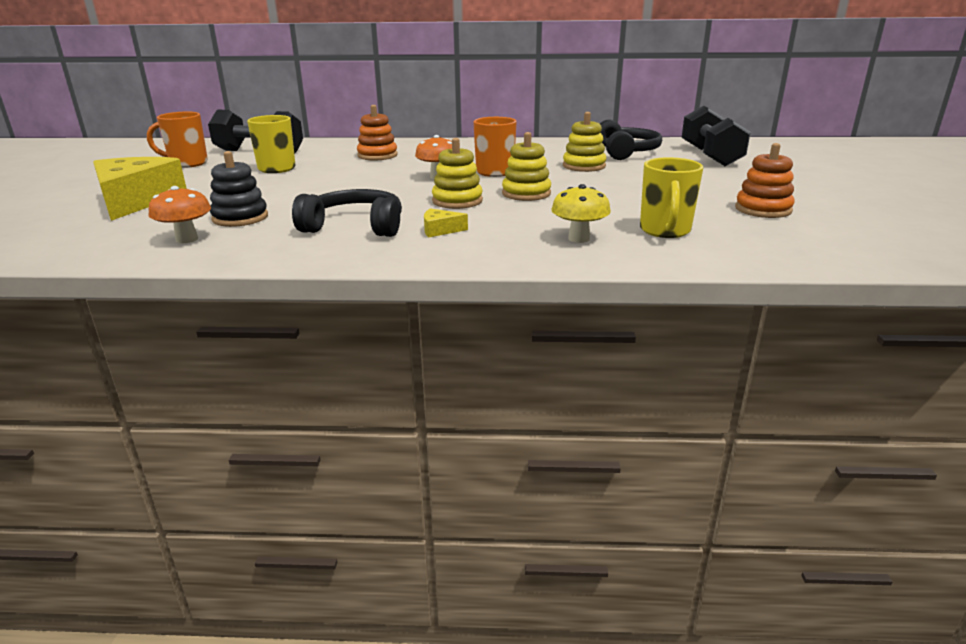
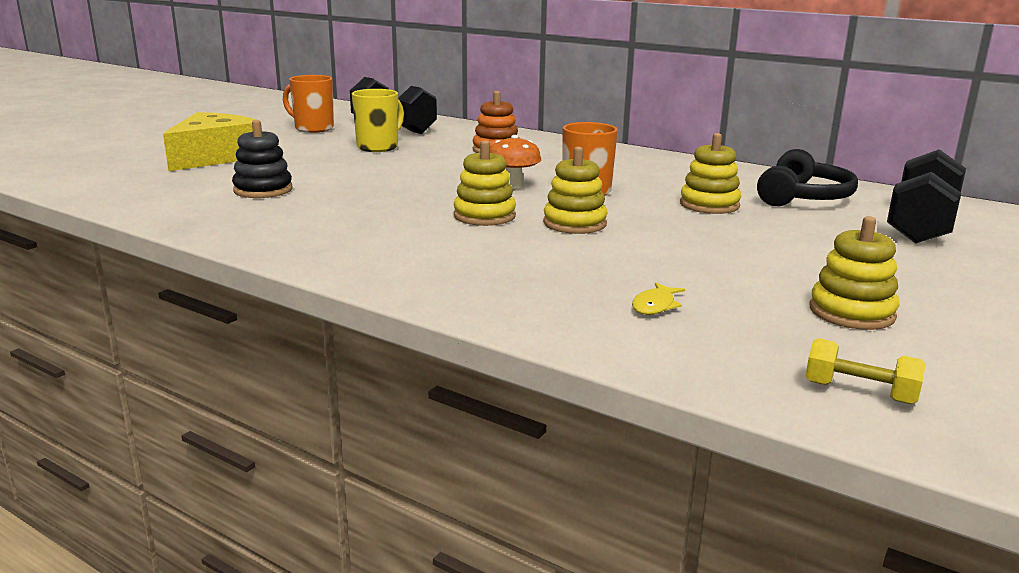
camera: 30 degrees right, 5 degrees down
(187, 239) = (190, 201): orange mushroom -> none
(355, 227) = (339, 221): black headphones -> none
(440, 230) = (409, 243): yellow cheese -> none
(579, 239) = (534, 288): yellow mushroom -> none
(665, 231) = (655, 306): yellow mug -> yellow fish
(763, 209) = (851, 312): orange stacking toy -> yellow stacking toy
(838, 248) = (859, 392): none -> yellow dumbbell

